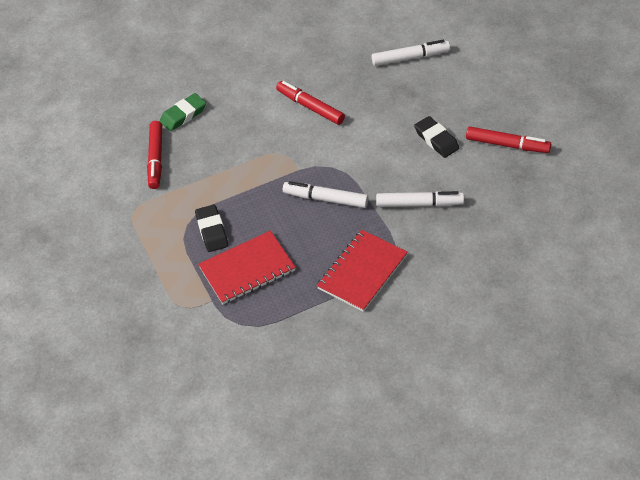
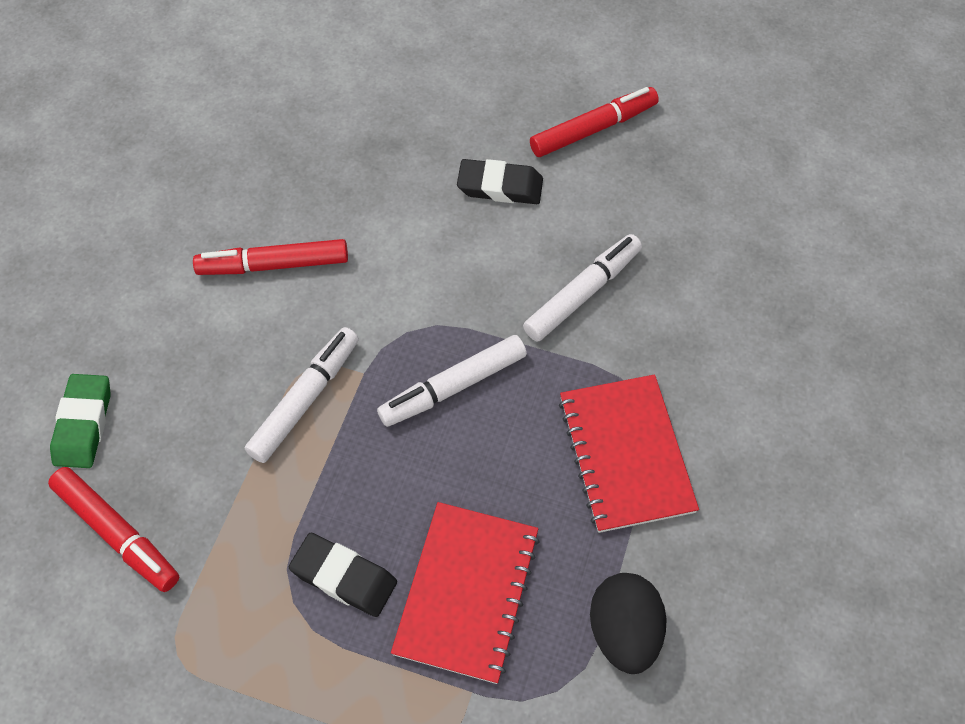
camera: 50 degrees left, 10 degrees up
(286, 326) = (624, 631): none -> black egg
(410, 57) = (334, 95): white marker -> white marker (305, 399)

